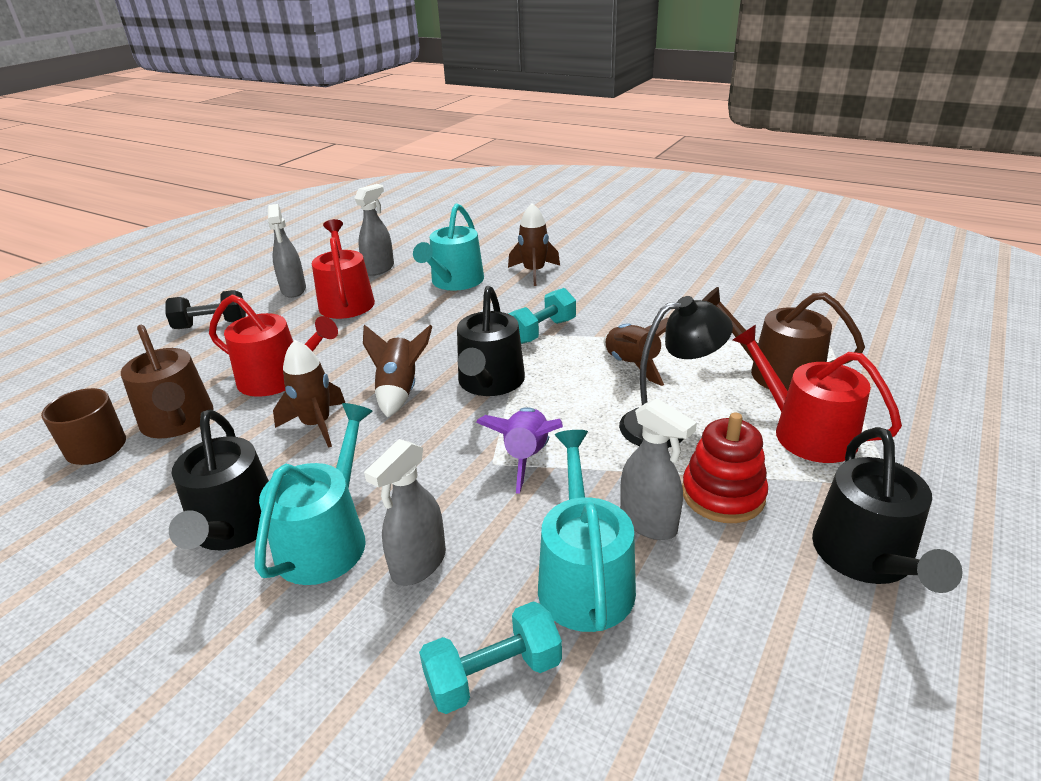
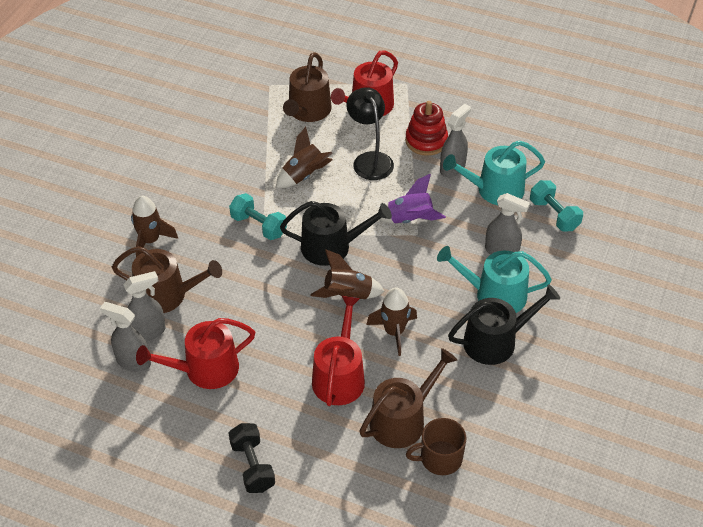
camera: 100 degrees left, 15 degrees up
(293, 290) = (179, 422): grey spray bottle -> grey spray bottle (148, 332)
(454, 282) = (167, 295): turquoise watering can -> brown watering can
(866, 558) = (459, 99): black watering can -> none

